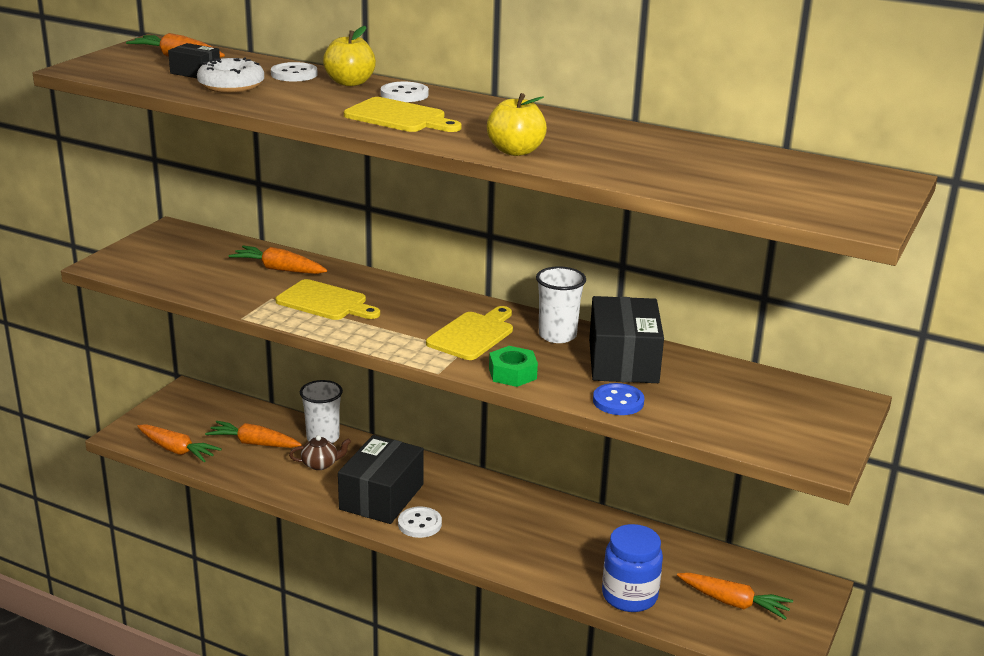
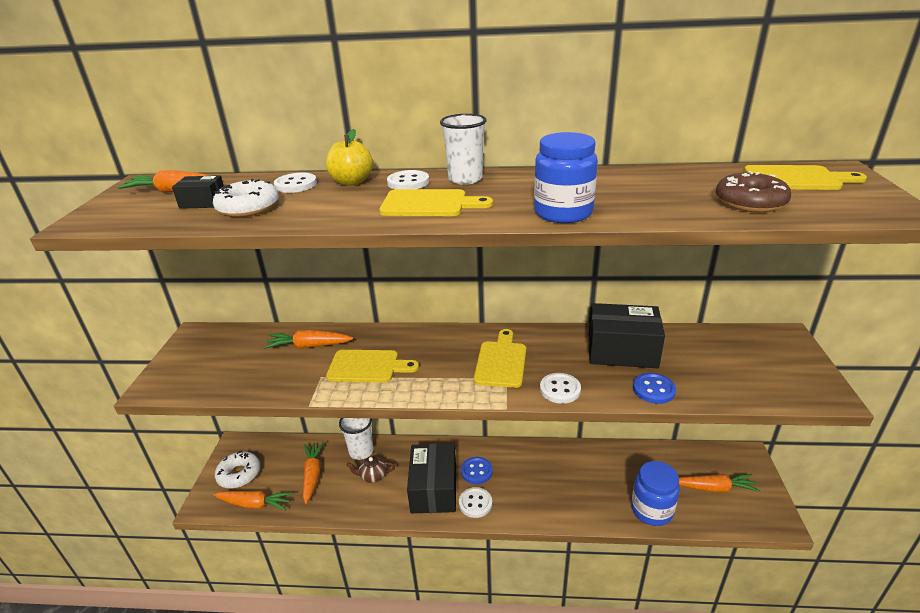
camera: 20 degrees left, 5 degrees up
(175, 419) = (239, 474): none -> white donut
(254, 443) = (312, 475): orange carrot -> orange carrot turned 90 degrees clockwise
(320, 464) = (373, 476): brown teapot -> brown teapot turned 150 degrees counterclockwise
(444, 496) = (476, 471): none -> blue button
(512, 374) = (560, 389): green nut -> white button
(515, 151) = (563, 213): yellow apple -> blue jar
(557, 335) = (559, 342): white cup -> white cup (465, 179)
(623, 361) = (622, 350): black box -> black box turned 60 degrees counterclockwise
(721, 183) = (750, 202): none -> brown donut
(818, 175) = (796, 179): none -> yellow cutting board

